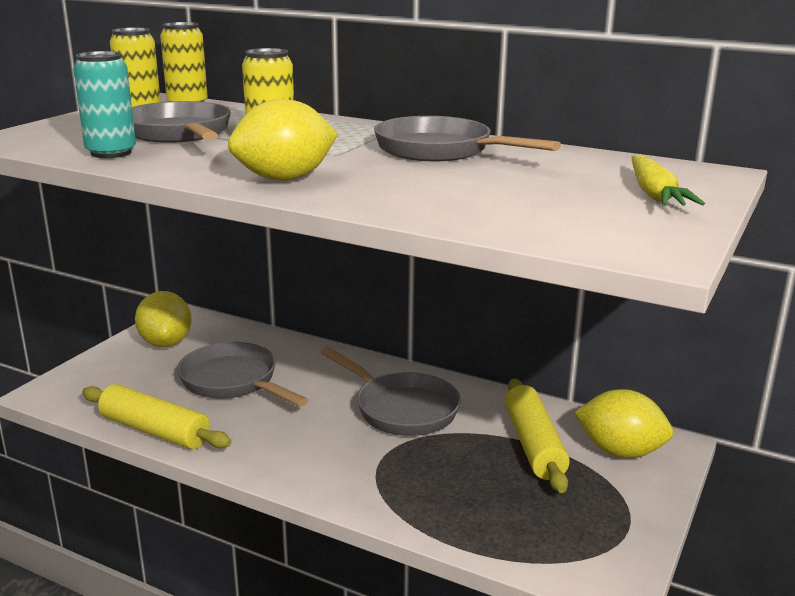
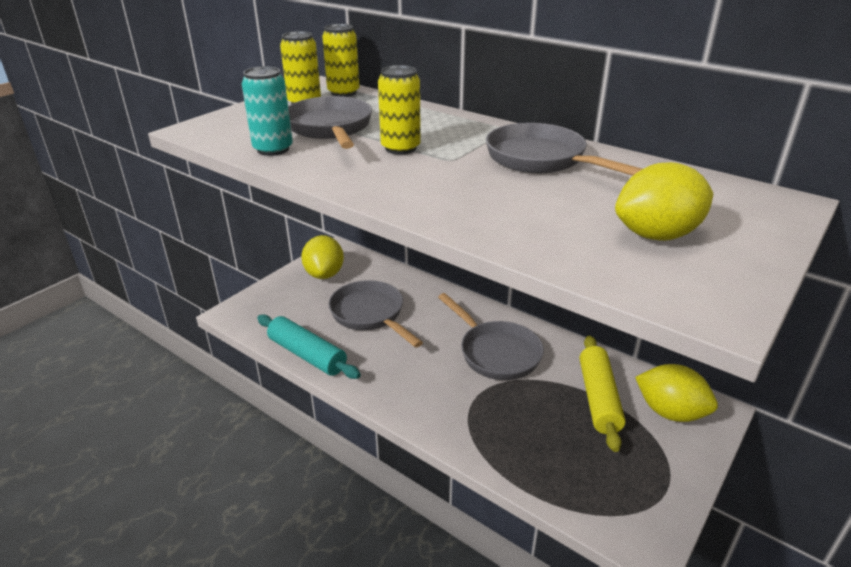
camera: 10 degrees right, 10 degrees up
(155, 430) = (307, 355): yellow rolling pin -> turquoise rolling pin
(284, 179) = (404, 189): yellow lemon -> yellow lemon (657, 235)
(654, 194) = (726, 228): yellow carrot -> none

